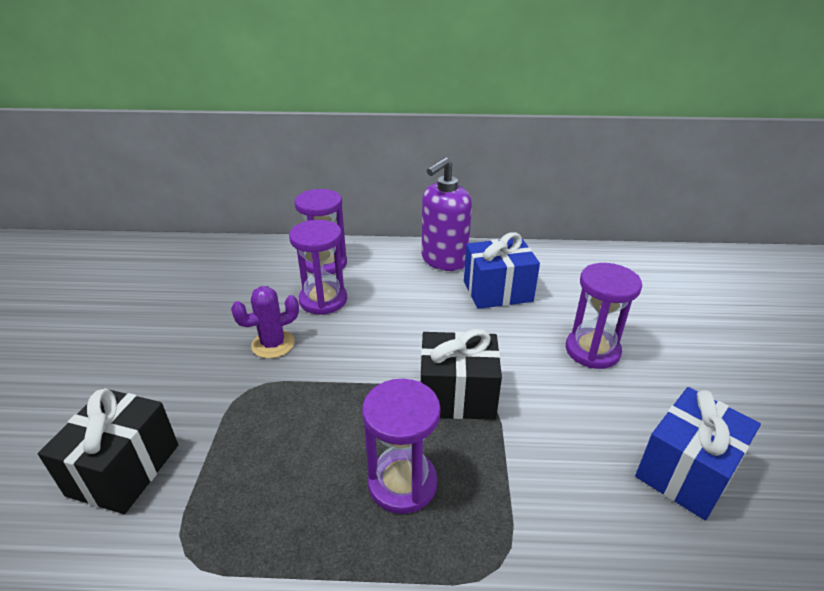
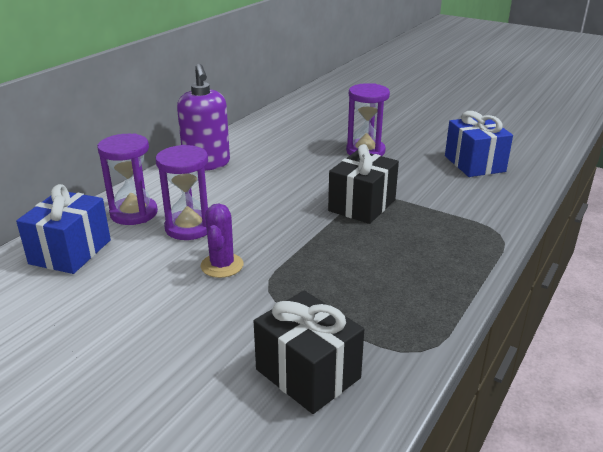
camera: 60 degrees left, 5 degrees down
(402, 483) = (421, 247): purple hourglass -> none
(497, 291) = (272, 158): blue gift -> blue gift (70, 252)

